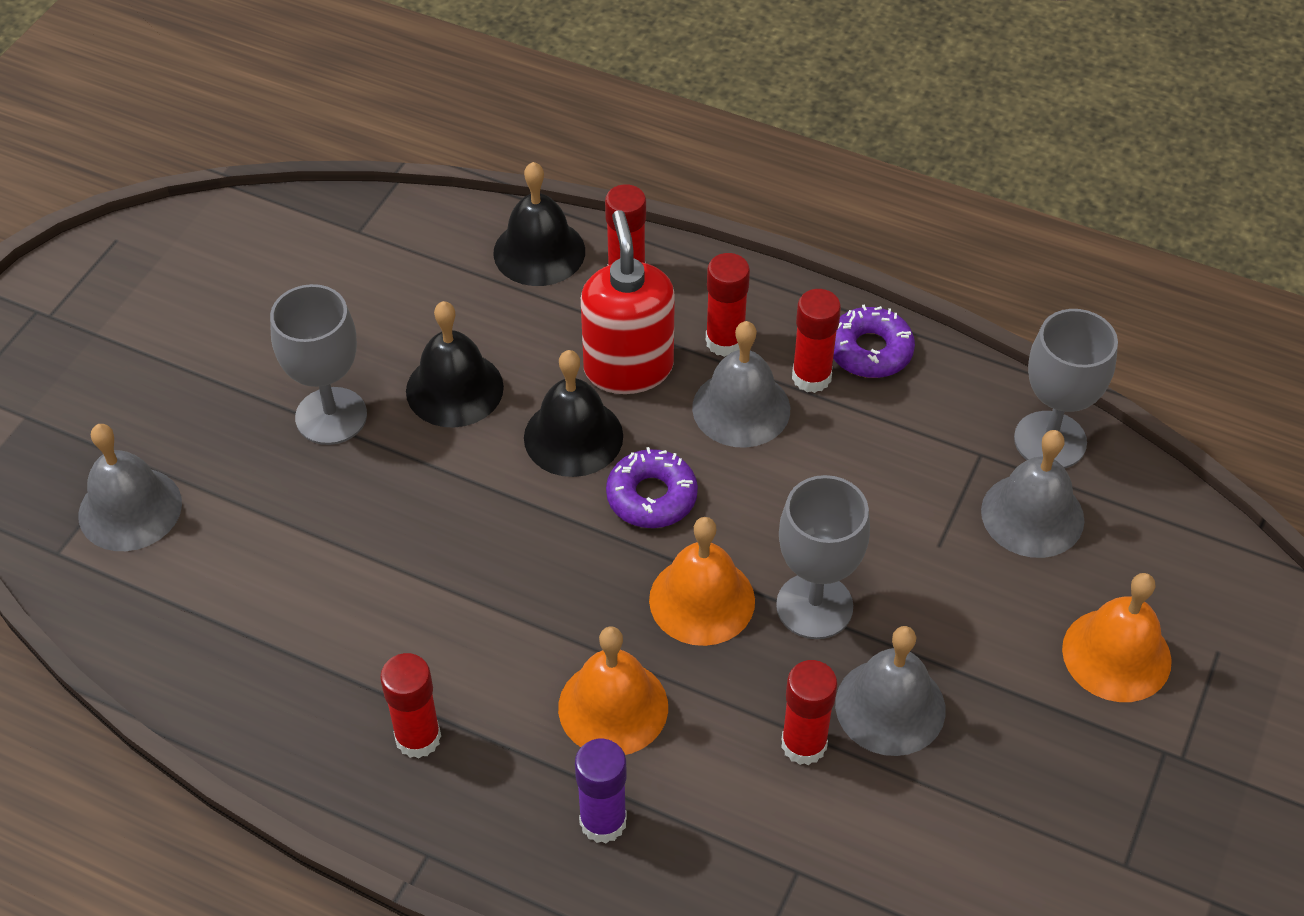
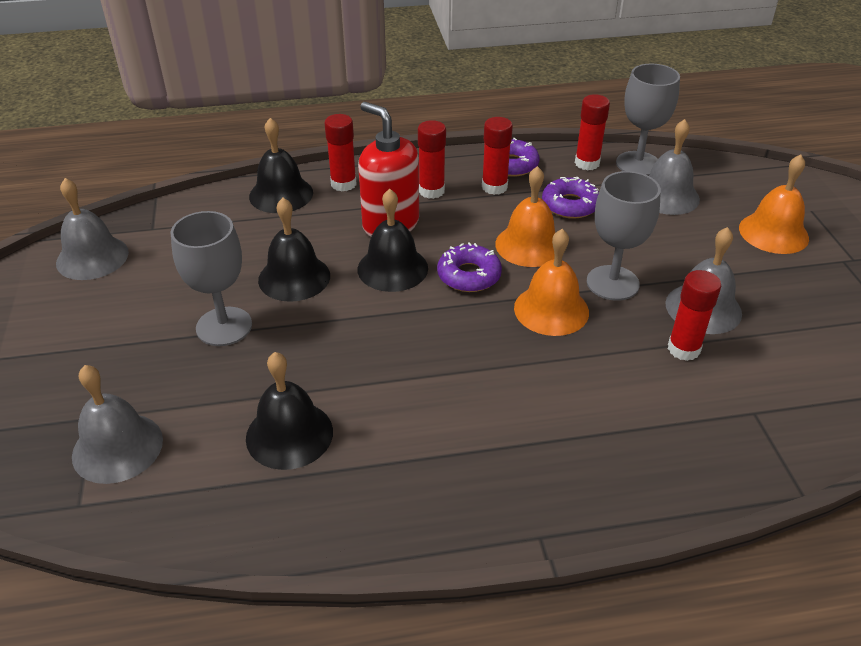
camera: 35 degrees left, 10 degrees down
(291, 590) = (289, 434): none -> black bell
(418, 738) = (462, 472): red glue stick -> red glue stick (587, 163)
(603, 821) = (624, 451): purple glue stick -> none
(613, 707) = (562, 388): orange bell -> orange bell (529, 245)
(741, 408) = (473, 215): grey bell -> grey bell (92, 257)
(882, 459) = (570, 205): none -> purple donut

